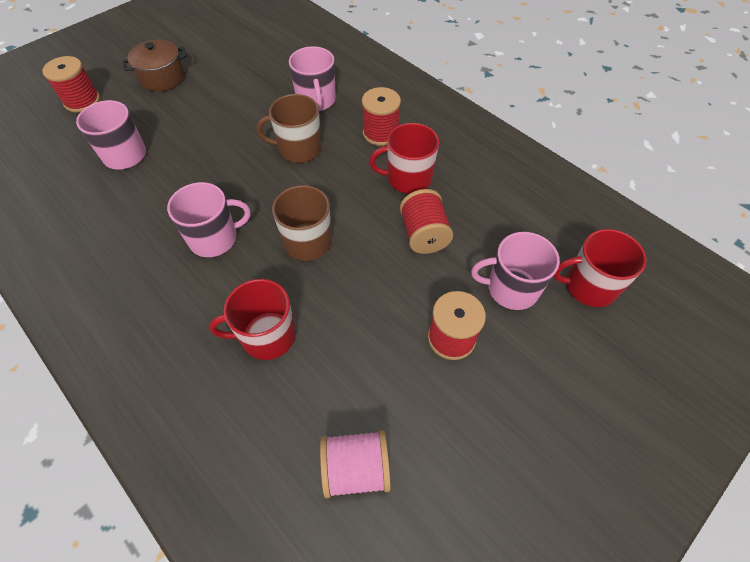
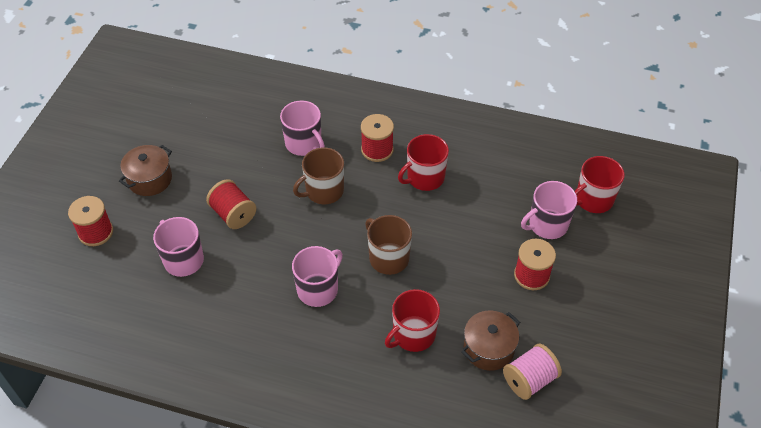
camera: 30 degrees left, 5 degrees down
(336, 399) = (488, 348): none -> brown pot
(424, 234) = (466, 214): red spool -> red spool (233, 214)

